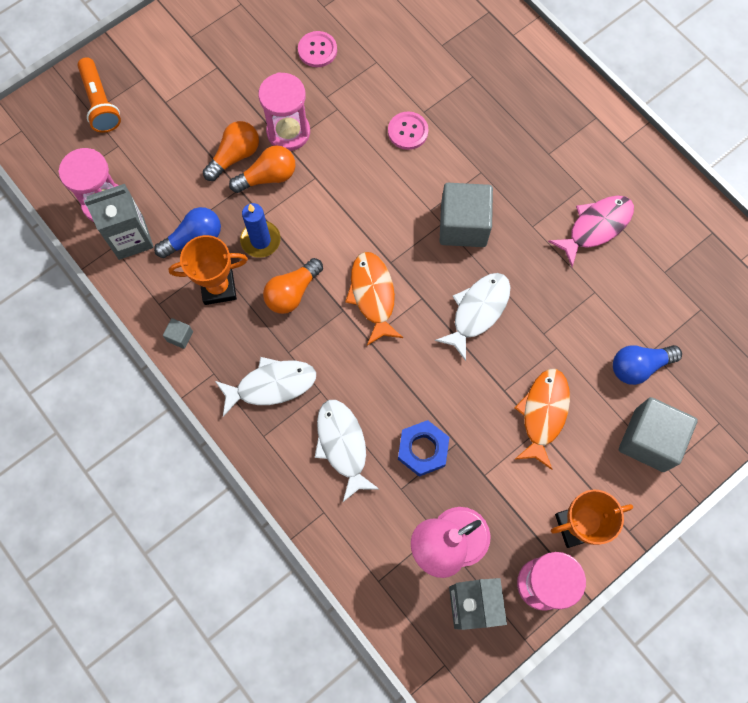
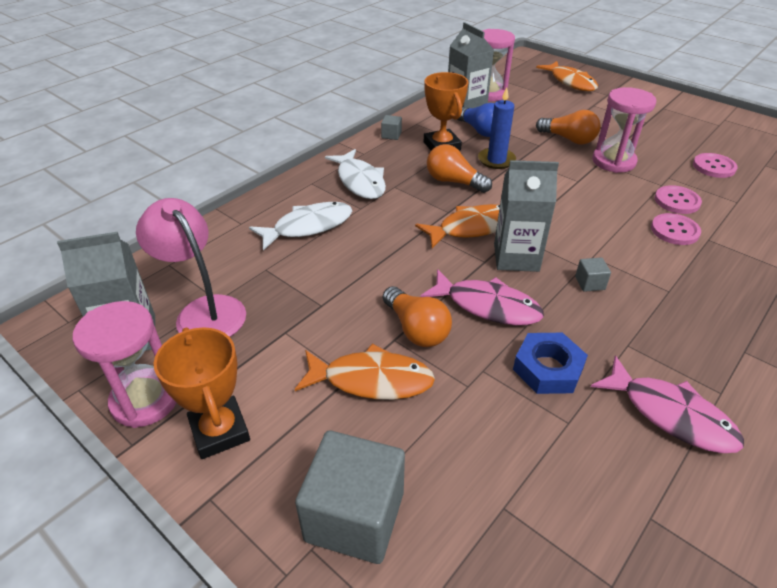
camera: 80 degrees right, 30 degrees down
(100, 103) = (570, 82): orange flashlight -> orange fish
(268, 177) = (560, 157): orange light bulb -> orange light bulb (416, 329)
(366, 109) = (677, 201): none -> pink button
(421, 271) = (516, 257): none -> grey carton
(423, 449) = (310, 280): blue nut -> blue nut (548, 368)
(463, 225) = (590, 283): grey cube -> grey cube, size x0.42
(477, 311) = (487, 306): white fish -> pink fish
(639, 366) = (472, 491): blue light bulb -> none

